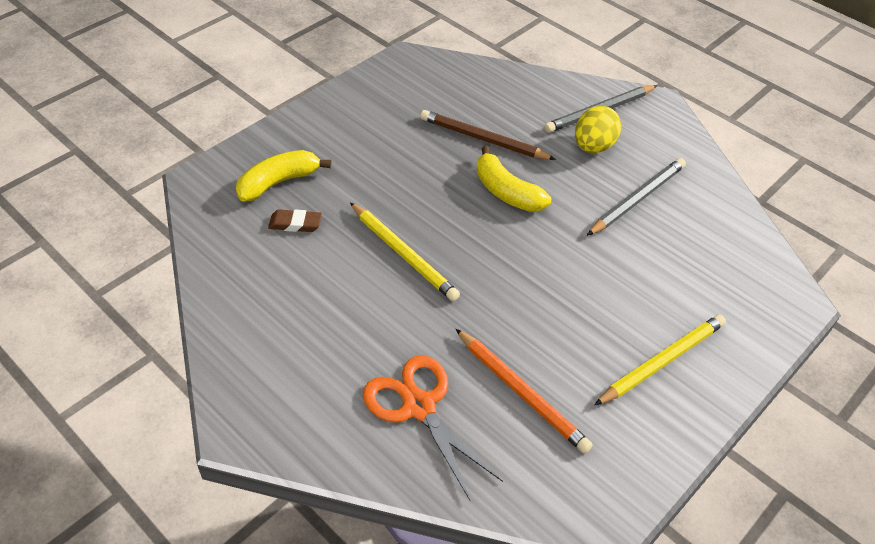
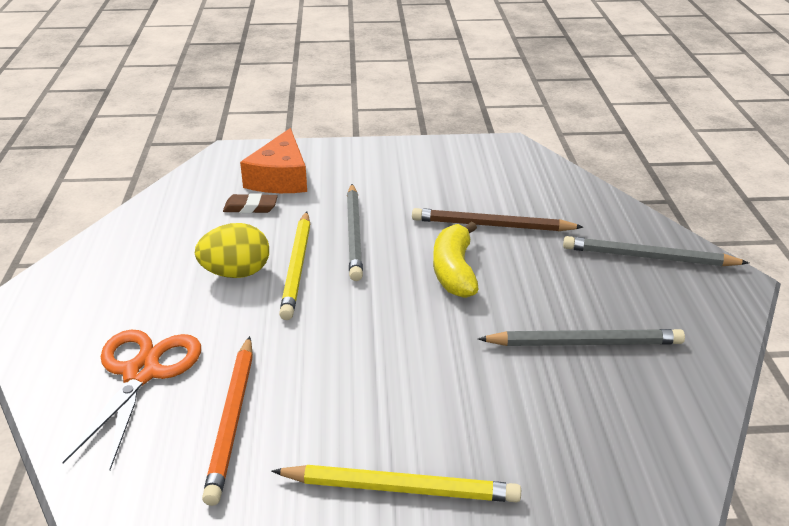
camera: 45 degrees right, 15 degrees down
(278, 182) = (280, 178): yellow banana -> orange cheese
(295, 224) = (250, 207): brown eraser -> brown eraser turned 45 degrees counterclockwise
(404, 201) = (354, 234): none -> grey pencil
(483, 139) = (492, 225): brown pencil -> brown pencil turned 60 degrees counterclockwise
(593, 146) = (599, 280): yellow egg -> yellow egg (236, 273)

